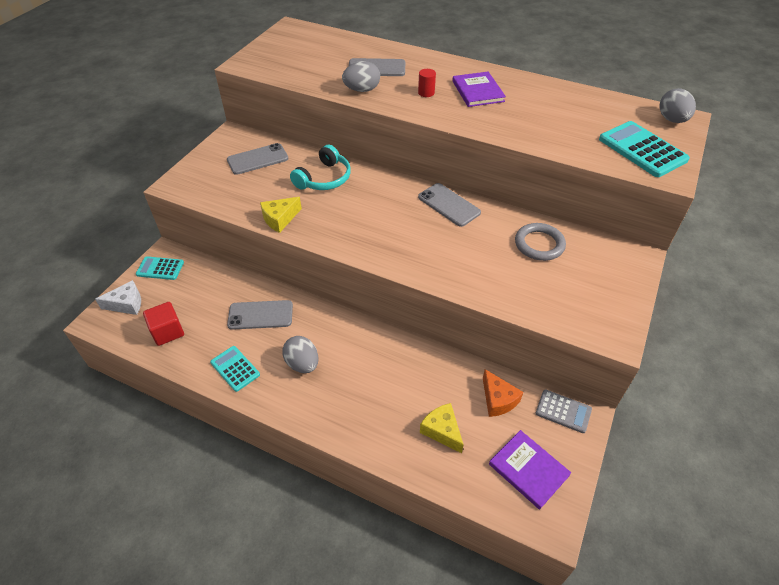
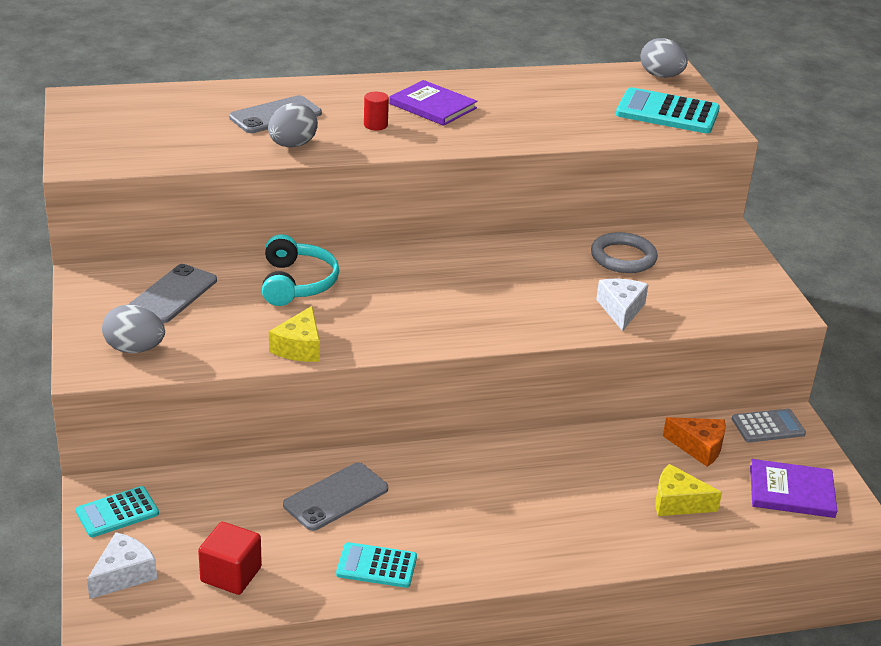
camera: 40 degrees left, 15 degrees down
(302, 364) = (454, 519): grey egg -> grey egg (135, 349)
(449, 205) = (484, 255): grey phone -> none
(494, 282) = (621, 310): none -> white cheese

